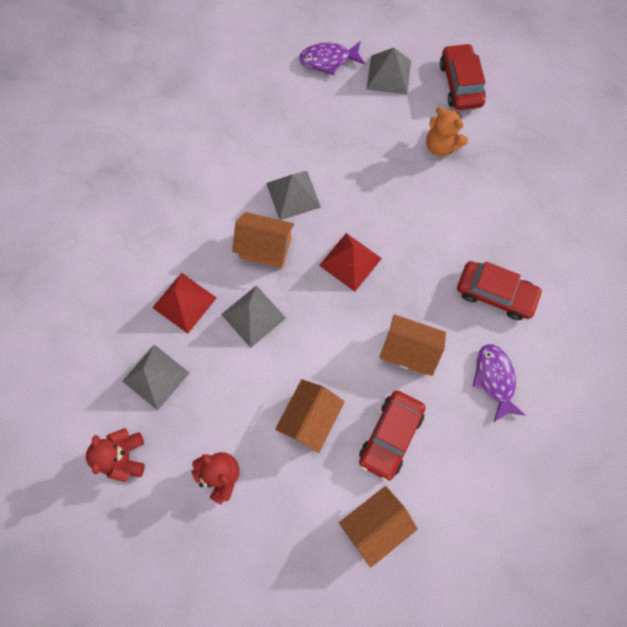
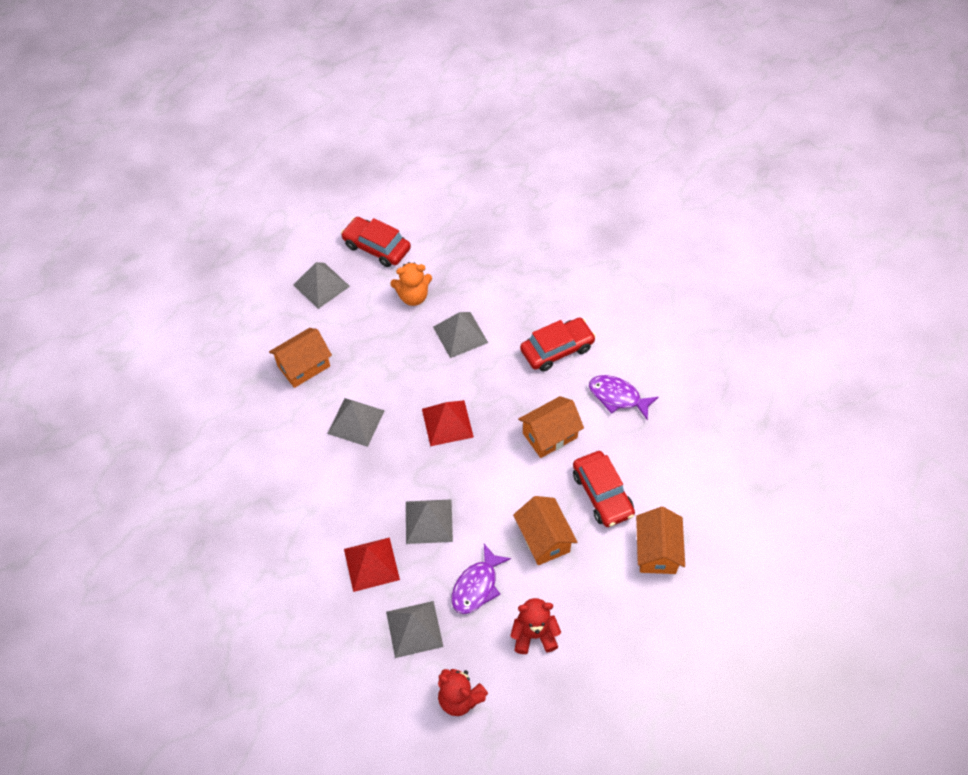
camera: 50 degrees left, 15 degrees down
(265, 247) = (380, 473): orange house -> orange house (304, 366)
(328, 60) = (266, 315): purple fish -> purple fish (477, 586)
(438, 208) = (460, 334): none -> grey pyramid

